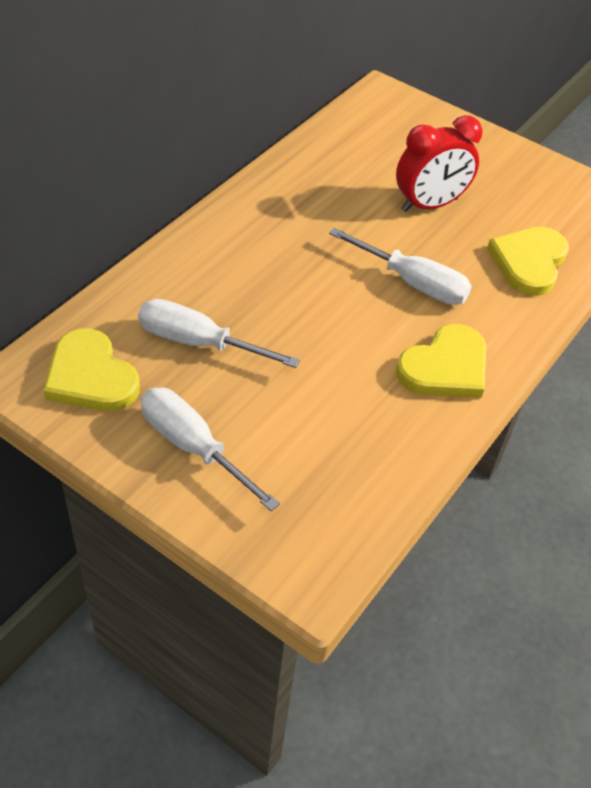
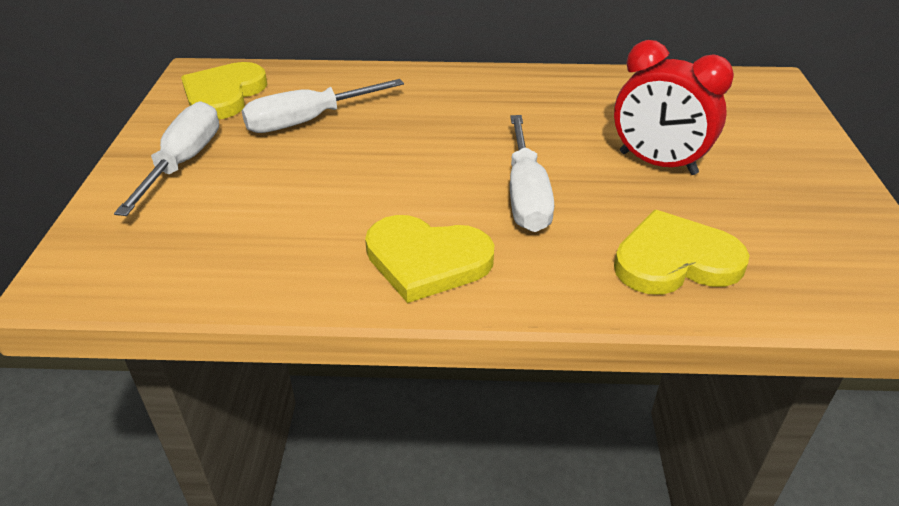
camera: 60 degrees right, 10 degrees down
(199, 343) = (308, 121): white screwdriver -> white screwdriver turned 105 degrees counterclockwise

